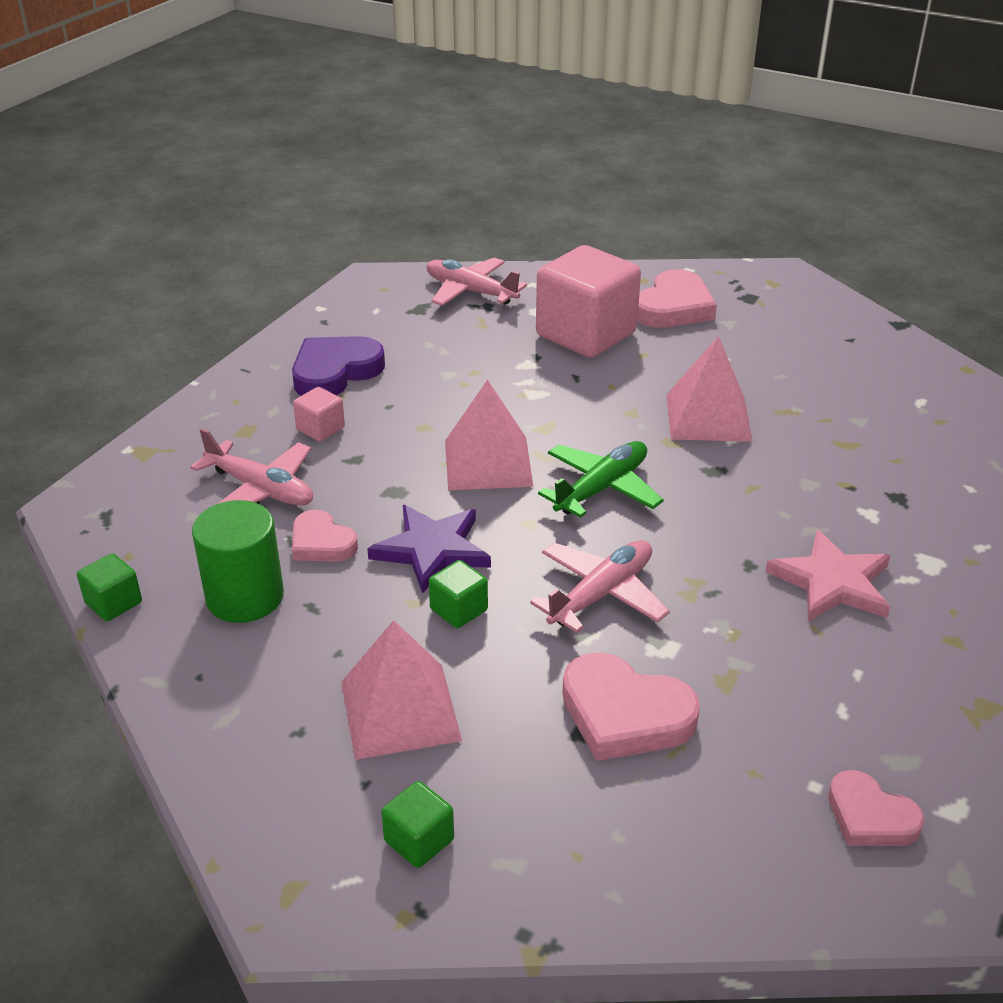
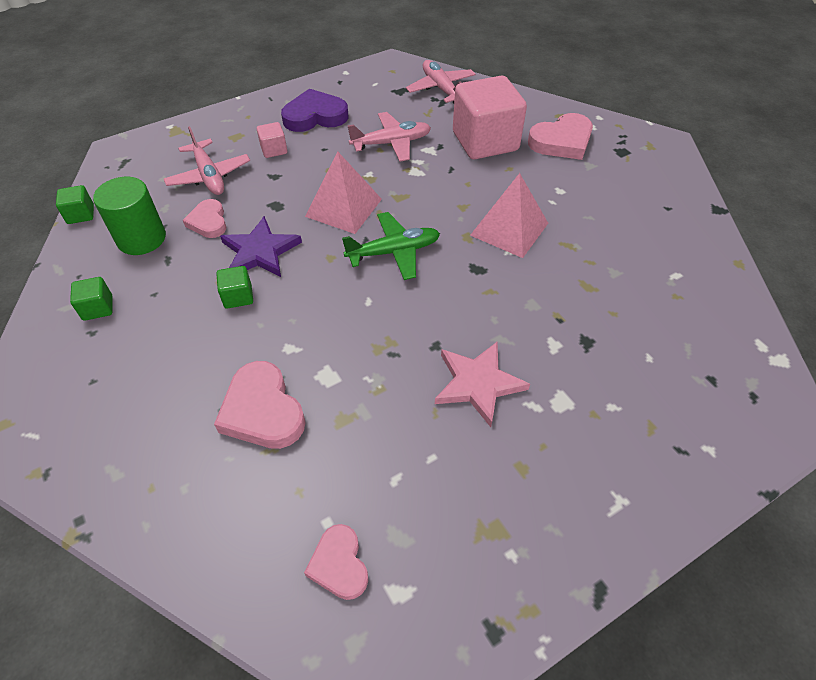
camera: 30 degrees right, 15 degrees up
(400, 710) = (149, 345): pink pyramid -> none
(419, 840) = (84, 431): green cube -> green cube (98, 308)
(601, 594) = (325, 324): pink plane -> pink plane (391, 143)

